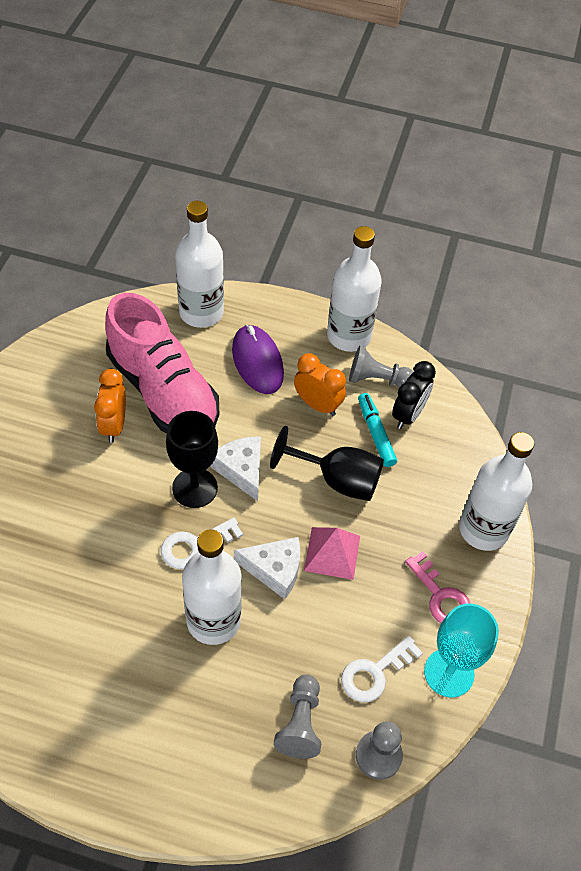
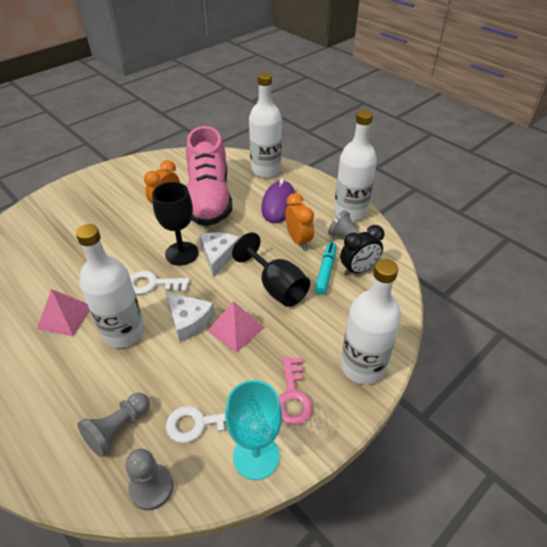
camera: 35 degrees right, 10 degrees down
(127, 639) = (65, 317): none -> pink pyramid

